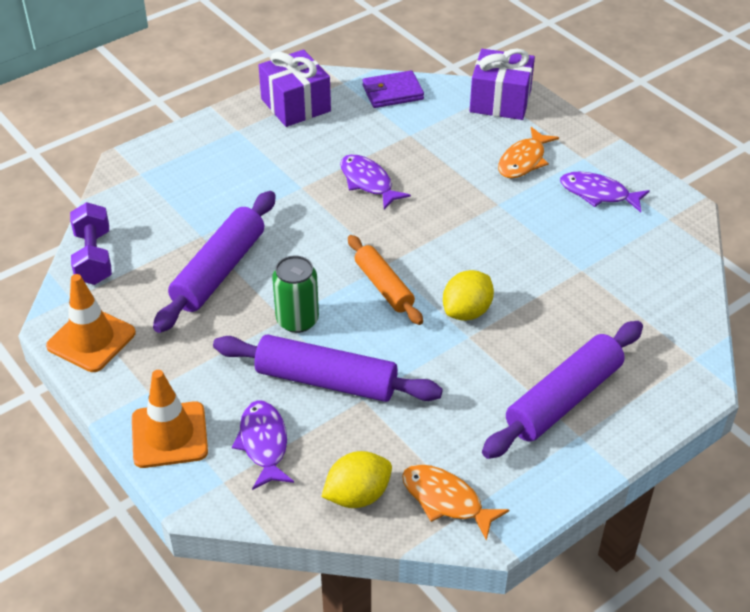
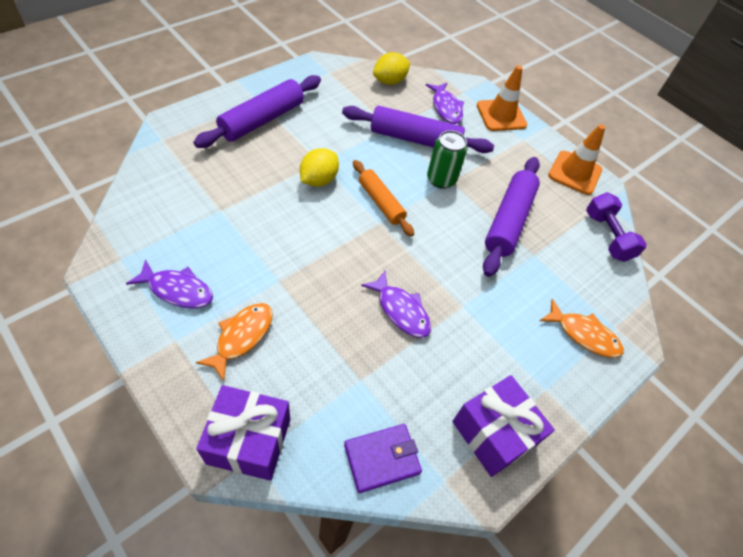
camera: 170 degrees right, 10 degrees up
(446, 500) = (341, 76): orange fish -> orange fish (584, 334)

